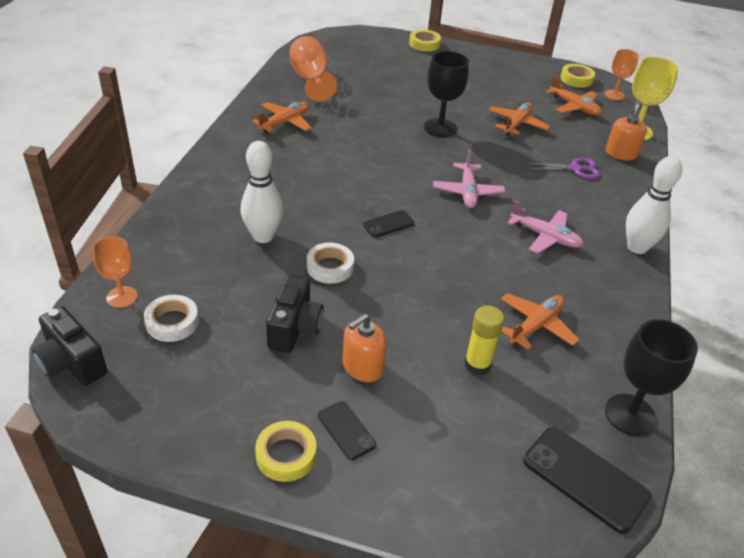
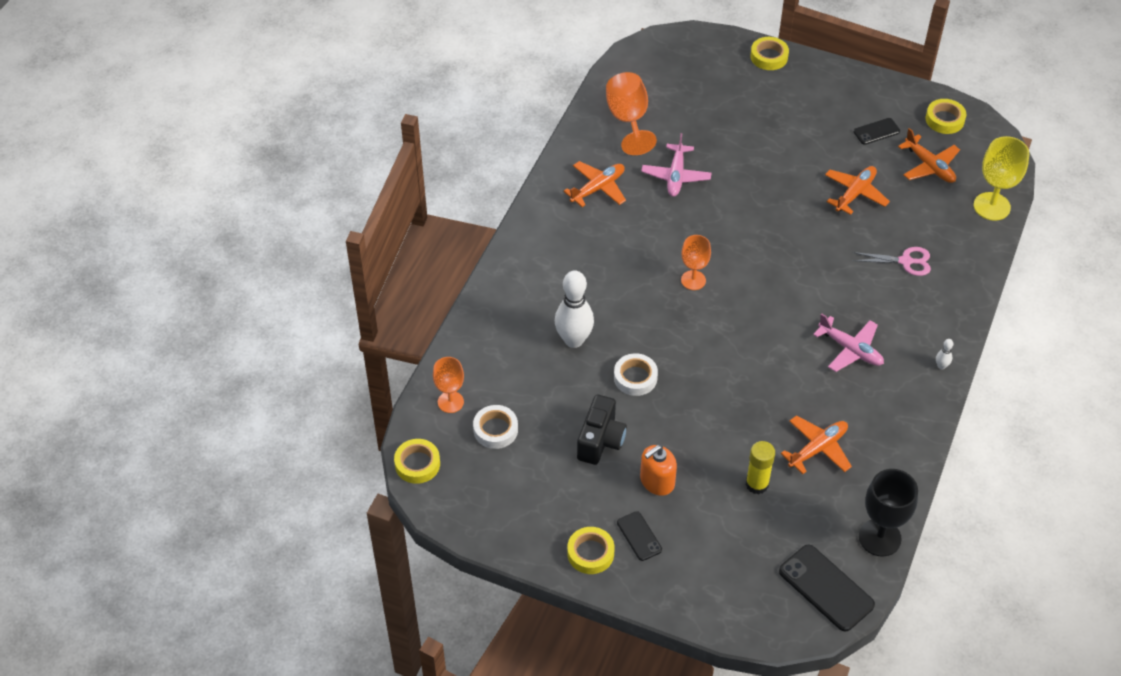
camera: 10 degrees right, 10 degrees up
(72, 363) = (417, 464): black camera -> yellow tape
(388, 224) = (695, 329): black phone -> black phone (876, 131)
(440, 128) = (767, 198): black goblet -> none
(467, 192) = (782, 290): pink plane -> pink plane (676, 176)
(575, 169) = (905, 261): purple scissors -> pink scissors
(614, 95) = (984, 147): orange goblet -> orange goblet (693, 280)
(621, 153) = (963, 240): orange soap dispenser -> none
(637, 247) = (941, 366): white bowling pin -> white bowling pin, size x0.41

